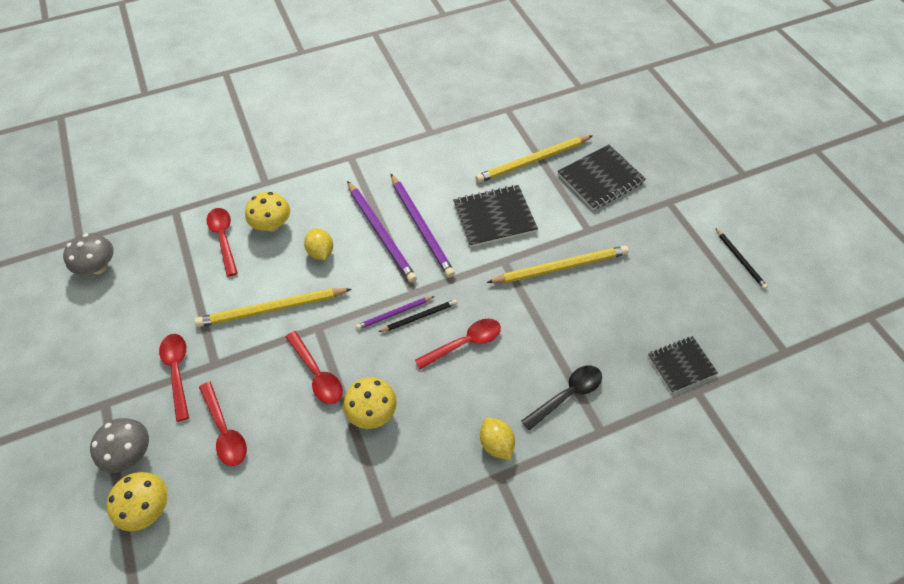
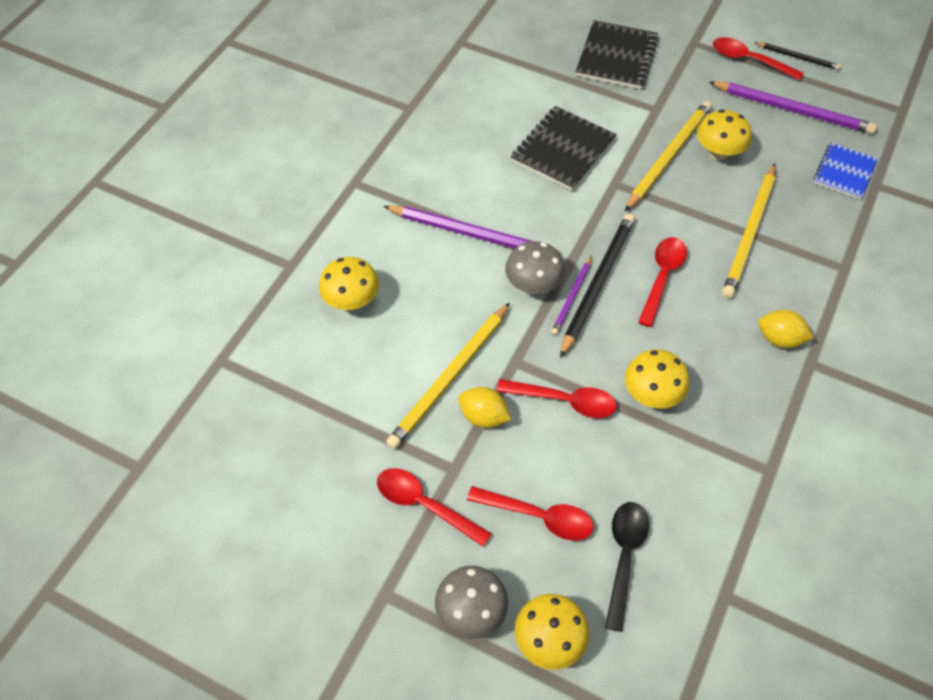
camera: 40 degrees left, 0 degrees up
(99, 267) = (202, 476): grey mushroom -> grey mushroom (533, 285)
(224, 238) = (314, 349): red spoon -> red spoon (749, 60)
(321, 252) = (434, 292): yellow lemon -> yellow lemon (483, 417)
(419, 317) = (598, 283): black pencil -> black pencil, size x1.85
(421, 227) = (505, 203): purple pencil -> purple pencil (793, 110)
(532, 161) = (539, 77): yellow pencil -> yellow pencil (749, 233)
(567, 395) = (789, 258): black spoon -> black spoon (624, 557)
(599, 287) = (718, 152): none -> yellow mushroom
(681, 365) = (844, 172): black notebook -> blue notebook

